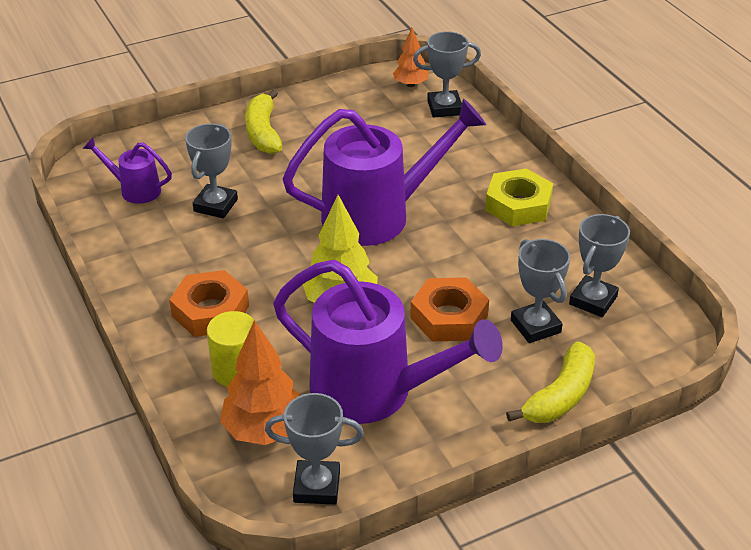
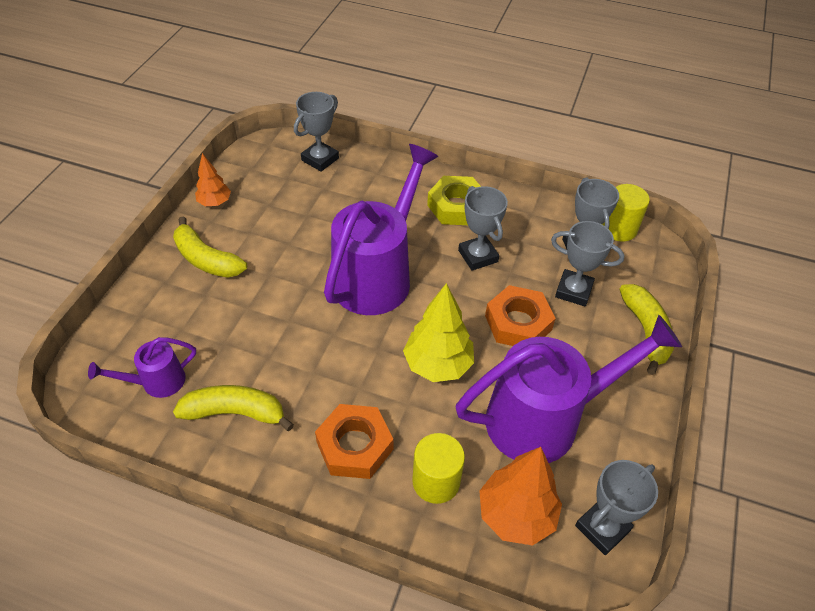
camera: 45 degrees left, 10 degrees up
(160, 239) = (235, 413): none -> yellow banana
(215, 205) = (245, 349): grey trophy -> grey trophy (478, 256)
(410, 84) = (273, 153): orange tree -> orange tree (215, 202)
(657, 308) = (618, 229): none -> yellow cylinder

